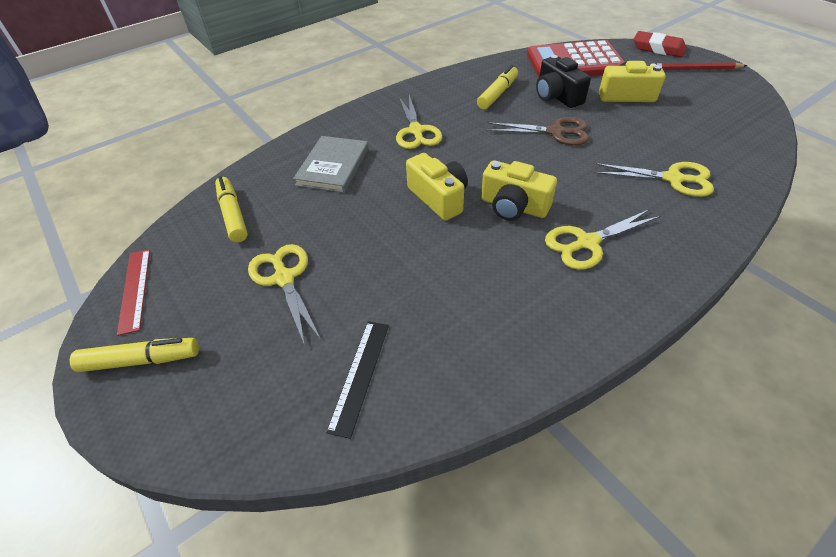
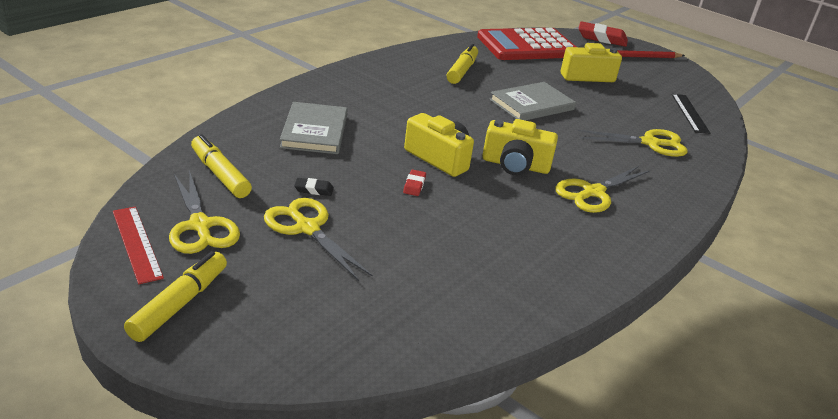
camera: 20 degrees left, 15 degrees down
(141, 360) = (180, 304): yellow marker -> yellow marker turned 45 degrees counterclockwise
(307, 233) = (314, 189): none -> black eraser
(359, 375) = (423, 301): black ruler -> black ruler (689, 113)
(403, 230) = (414, 185): none -> red eraser
(416, 131) = (391, 101): yellow scissors -> yellow scissors (200, 226)
(555, 132) = (531, 105): brown scissors -> grey book
(557, 96) = (521, 75): black camera -> none

